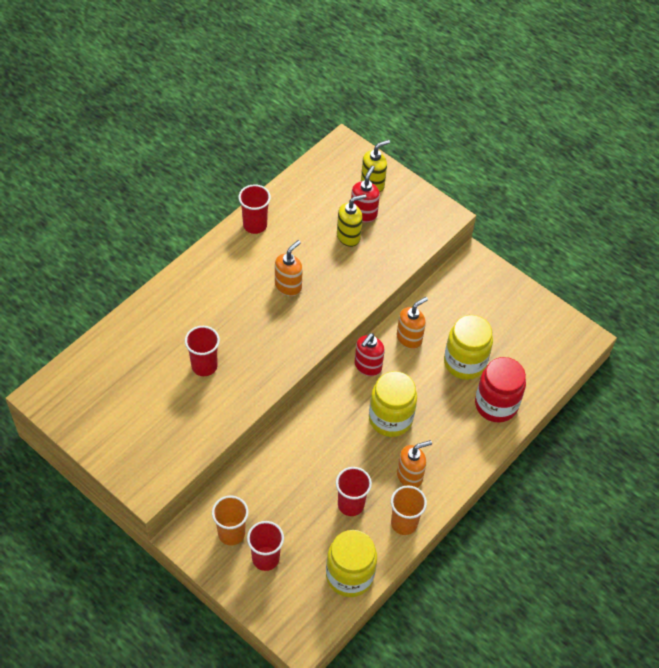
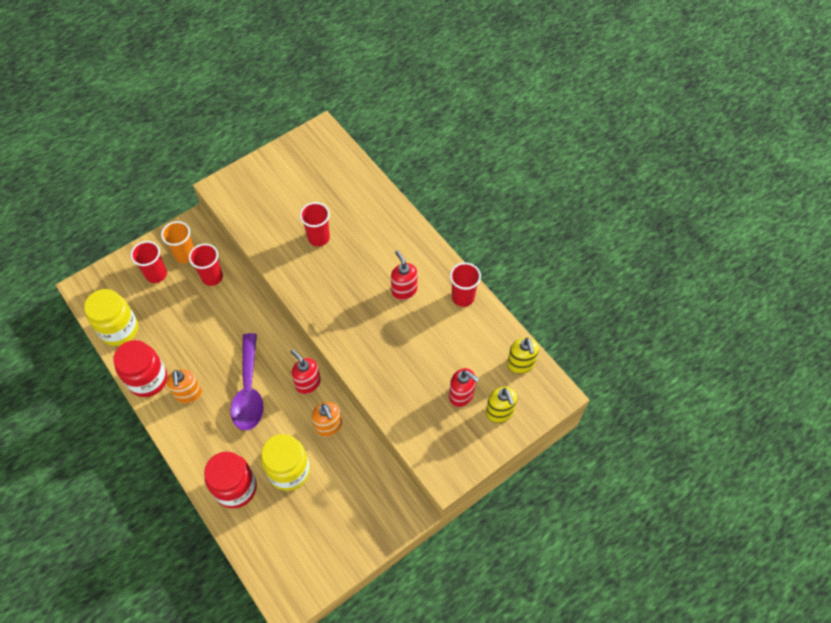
camera: 105 degrees right, 5 degrees up
(257, 275) = (404, 290): none -> red soap dispenser
(288, 286) = (386, 313): orange soap dispenser -> none
(348, 236) = (435, 376): yellow soap dispenser -> yellow soap dispenser (520, 364)
(351, 504) = (179, 342): red cup -> red cup (212, 277)
(390, 419) = (249, 391): yellow jar -> purple spoon
(404, 523) = (148, 379): orange cup -> red jar

